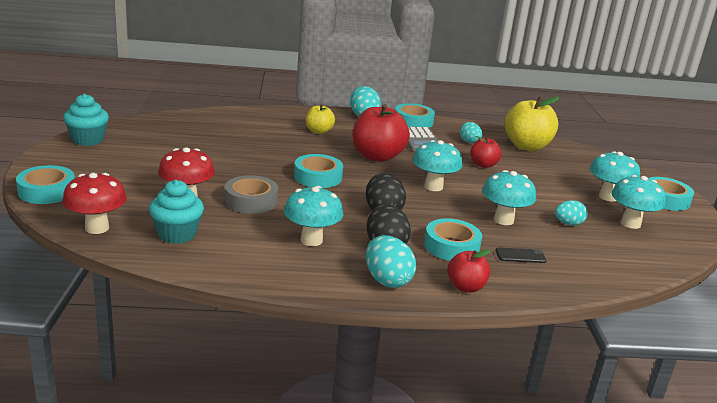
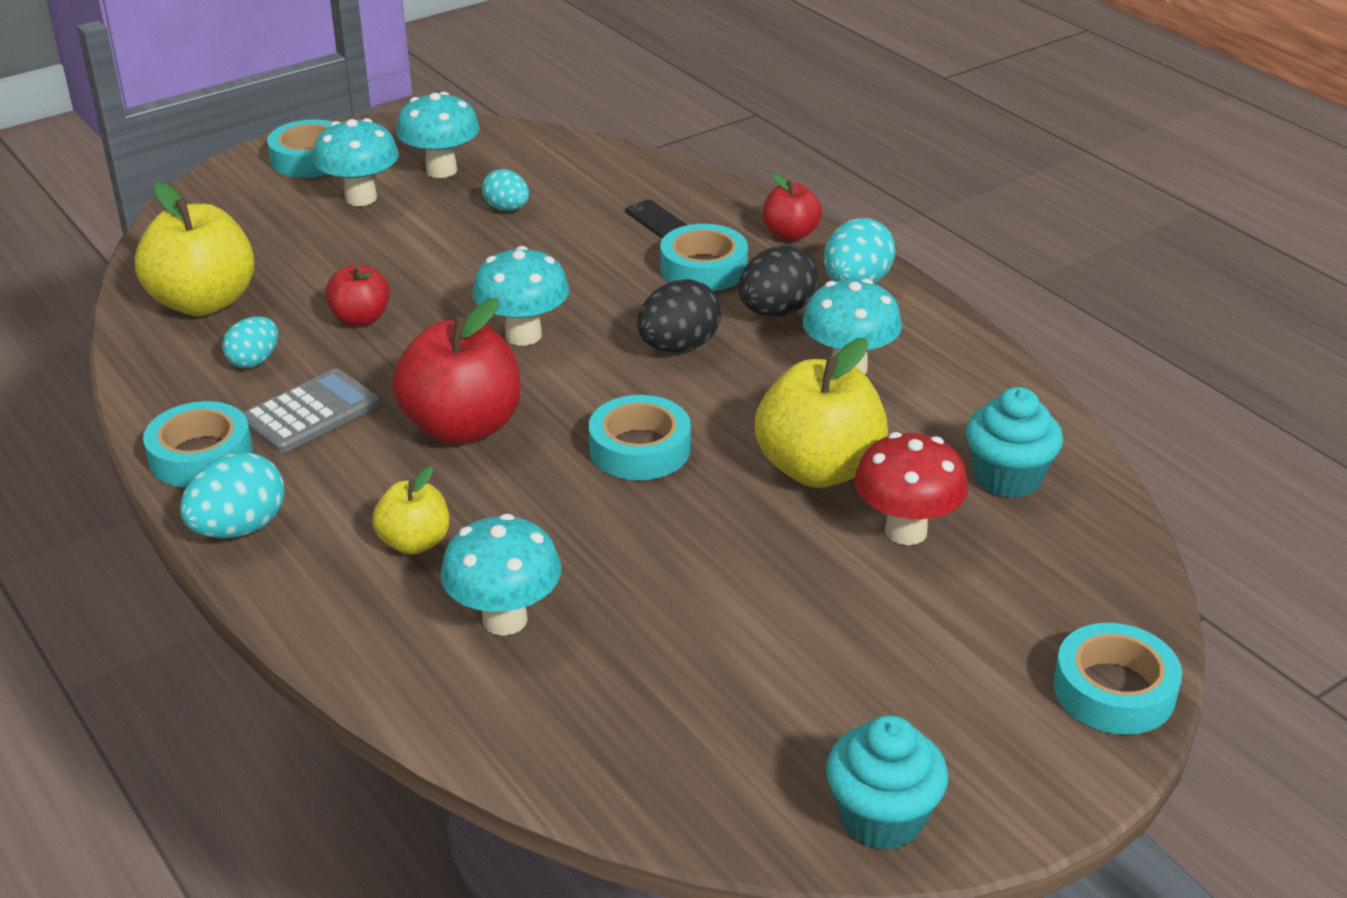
camera: 120 degrees left, 10 degrees up
(97, 228) = (1108, 555): red mushroom -> none
(251, 201) = (818, 469): grey tape -> yellow apple
(503, 220) = (564, 253): turquoise mushroom -> turquoise mushroom (505, 619)

